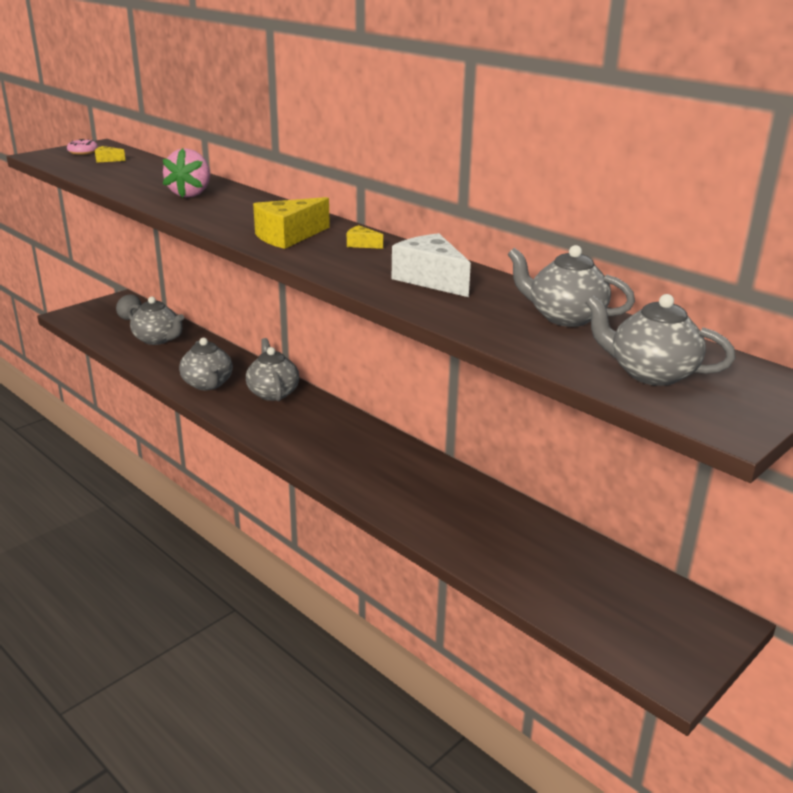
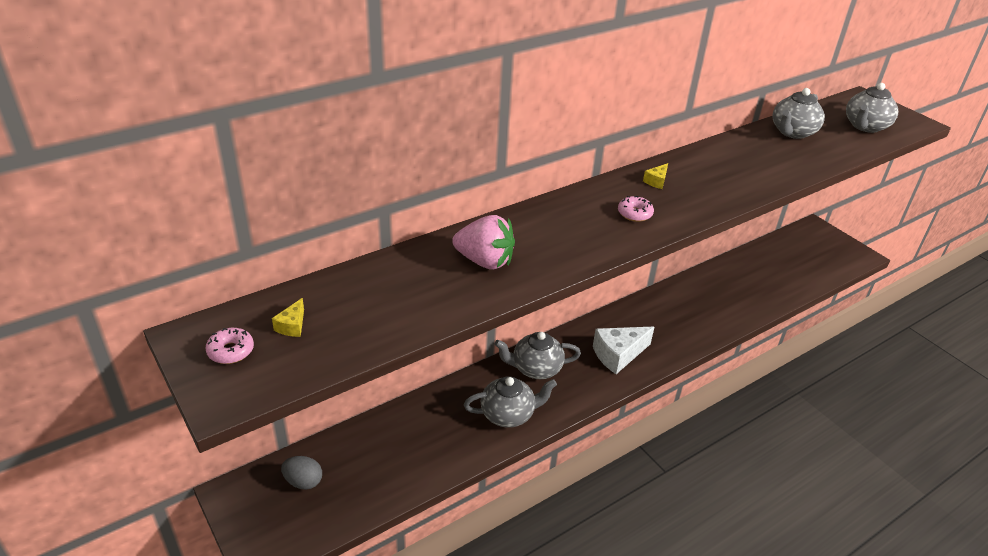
camera: 80 degrees left, 10 degrees up
(157, 339) = (382, 454): grey teapot -> none
(288, 236) = (634, 214): yellow cheese -> pink donut
(431, 279) = (733, 165): white cheese -> white cheese (618, 355)

